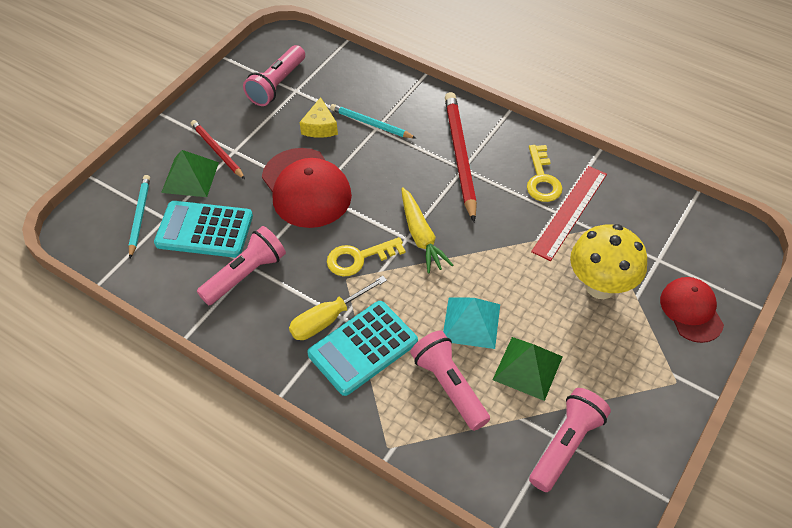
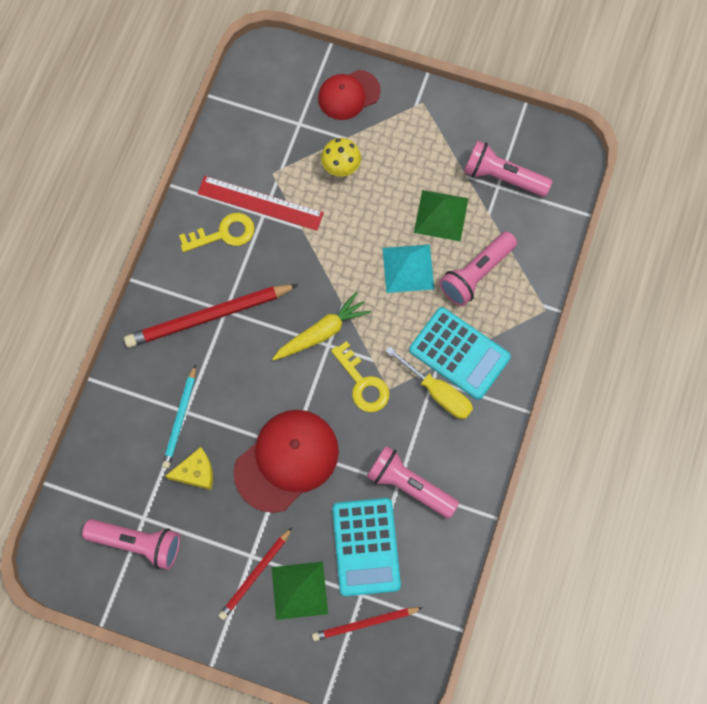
camera: 105 degrees left, 20 degrees up
(140, 216) = (365, 623): turquoise pencil -> red pencil
(600, 286) = (341, 168): yellow mushroom -> yellow mushroom, size x0.59

